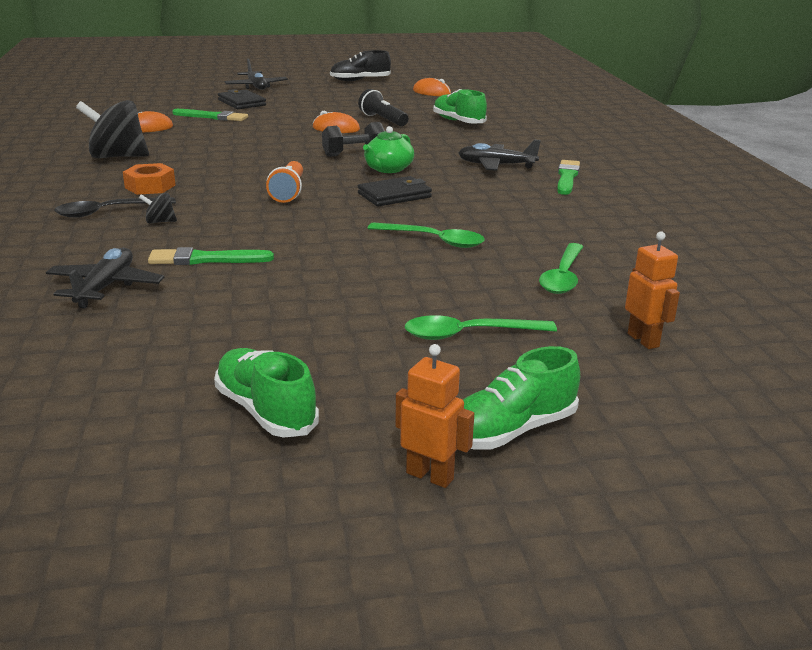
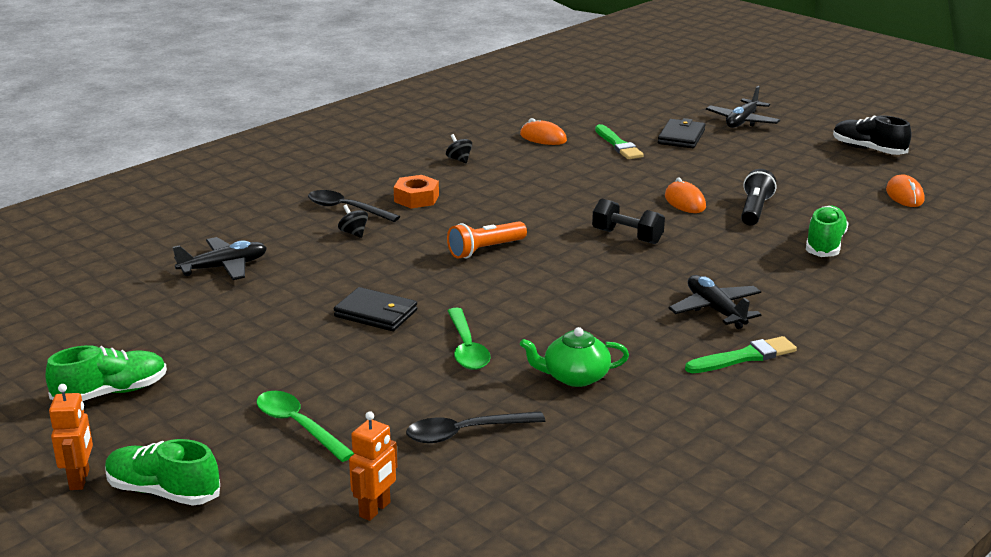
camera: 55 degrees right, 0 degrees up
(117, 157) = (459, 159): black spinning top -> black spinning top, size x0.44
(206, 259) = (309, 278): green brush -> none
(265, 411) = (111, 392): green shoe -> green shoe turned 45 degrees clockwise
(388, 169) = (613, 266): green teapot -> green teapot (574, 377)
(394, 195) = (548, 293): black wallet -> black wallet (376, 313)
(563, 277) = (465, 433): green spoon -> black spoon

